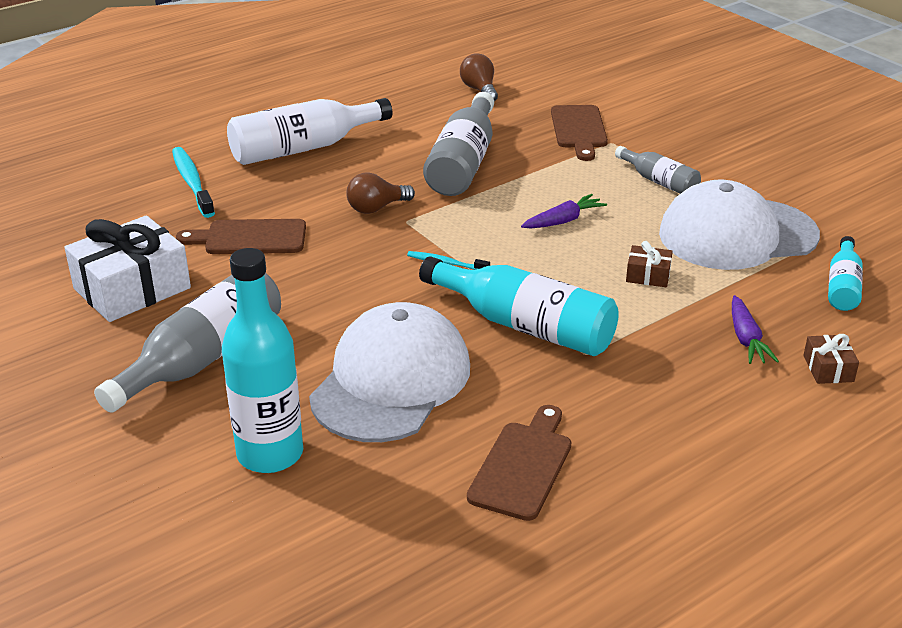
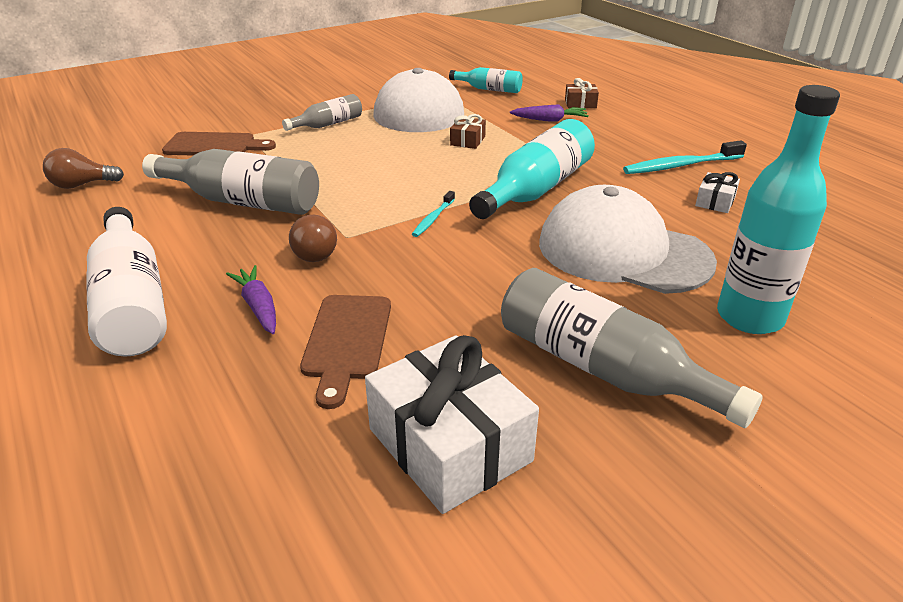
camera: 85 degrees left, 0 degrees up
(192, 182) = (167, 402): turquoise toothbrush -> turquoise toothbrush (681, 166)
(523, 466) = (715, 201): brown cutting board -> white gift
(563, 221) = (375, 164): purple carrot -> purple carrot (258, 307)

